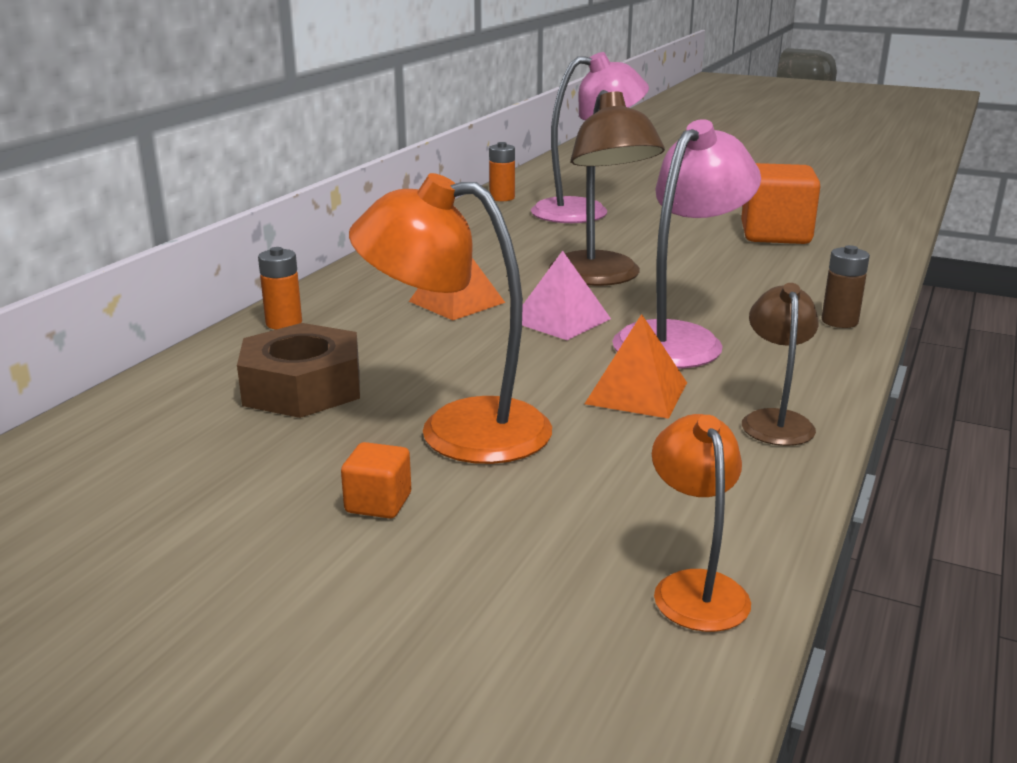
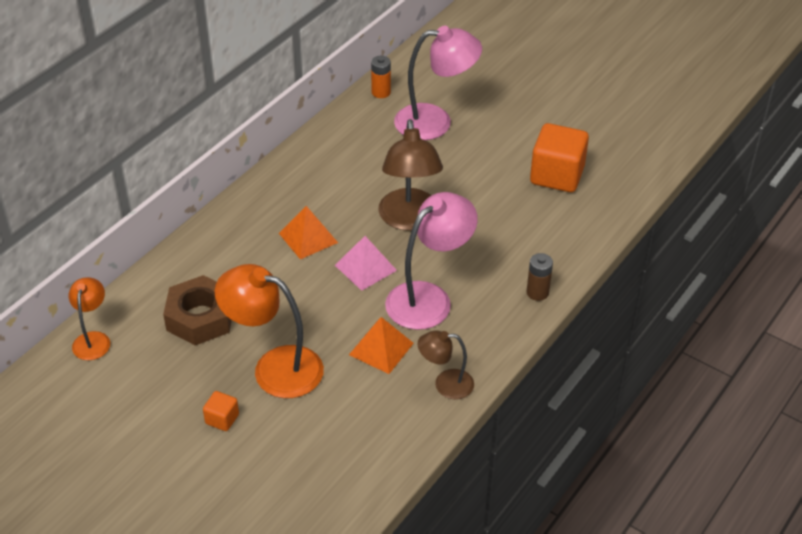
camera: 10 degrees right, 20 degrees up
(284, 323) = (199, 249): orange battery -> none
(695, 587) = (348, 495): orange lamp -> orange lamp (93, 339)
(775, 420) = (445, 384): brown lamp -> brown lamp turned 105 degrees counterclockwise

